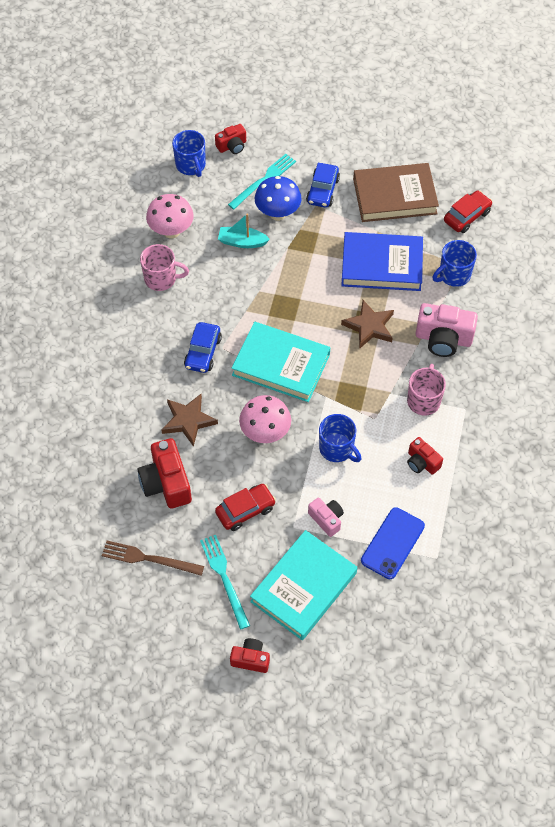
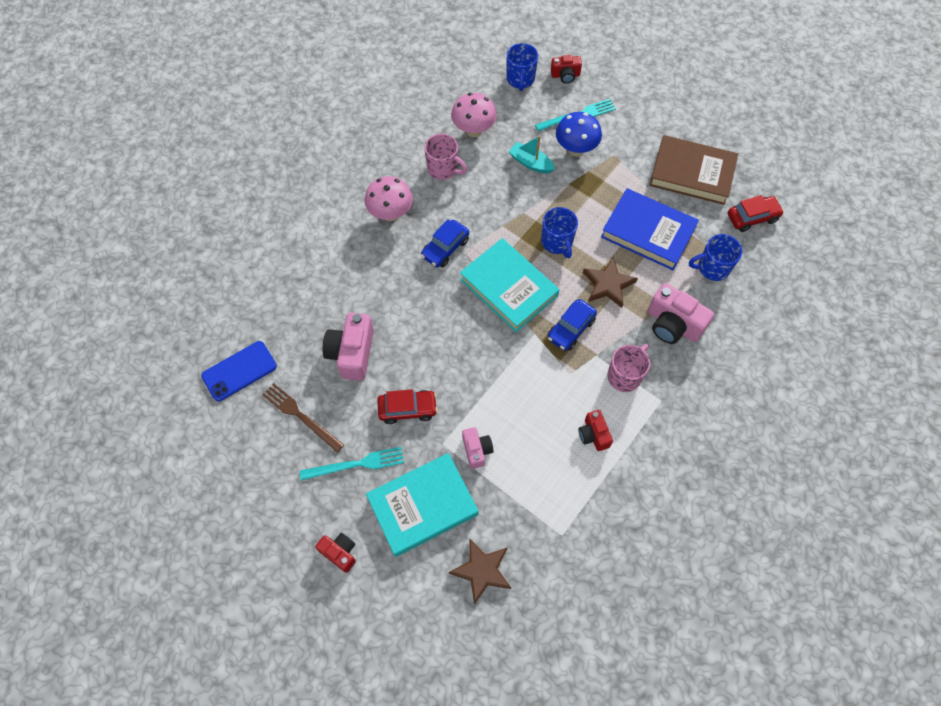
camera: 25 degrees right, 5 degrees up
(166, 483) = (352, 353): red camera -> pink camera
(188, 421) = (400, 305): brown star -> brown star (482, 571)
(224, 578) = (356, 464): turquoise fork -> turquoise fork turned 75 degrees clockwise
(265, 433) = (462, 344): pink mushroom -> pink mushroom (391, 214)
(322, 191) = (627, 144): blue car -> blue car (570, 329)
(337, 449) = (520, 387): blue mug -> blue mug (557, 242)
(393, 543) = (526, 501): blue phone -> blue phone (239, 371)

